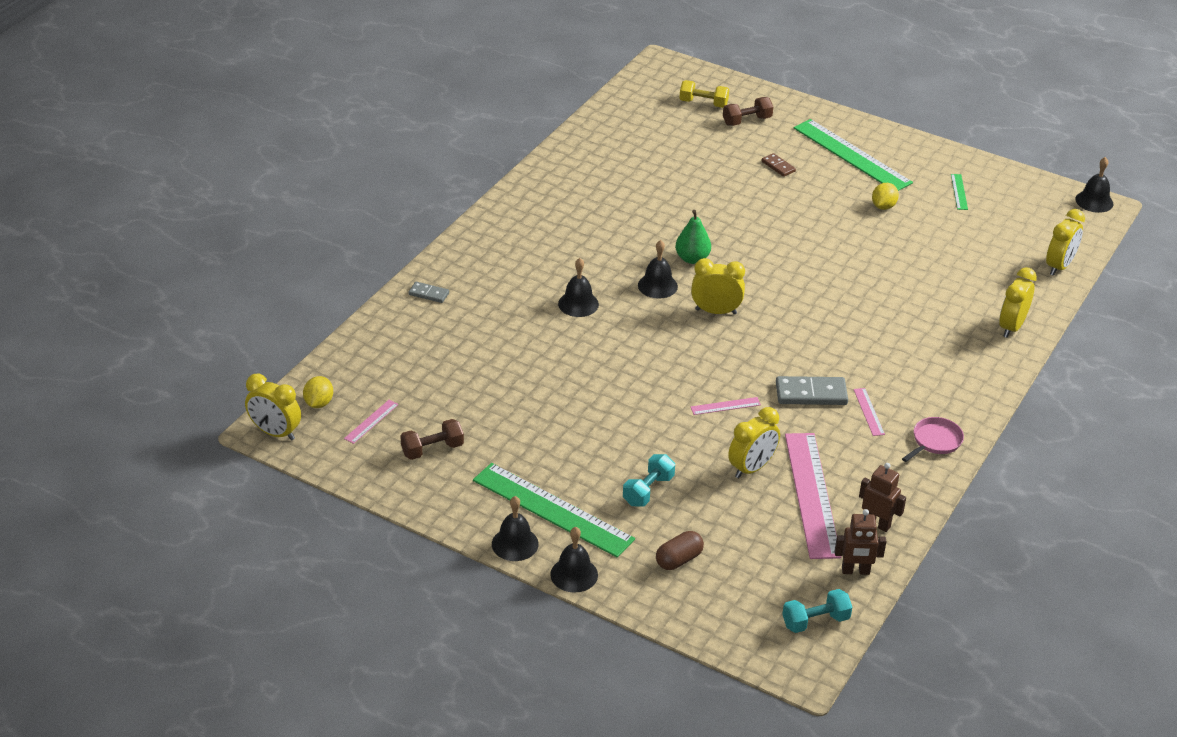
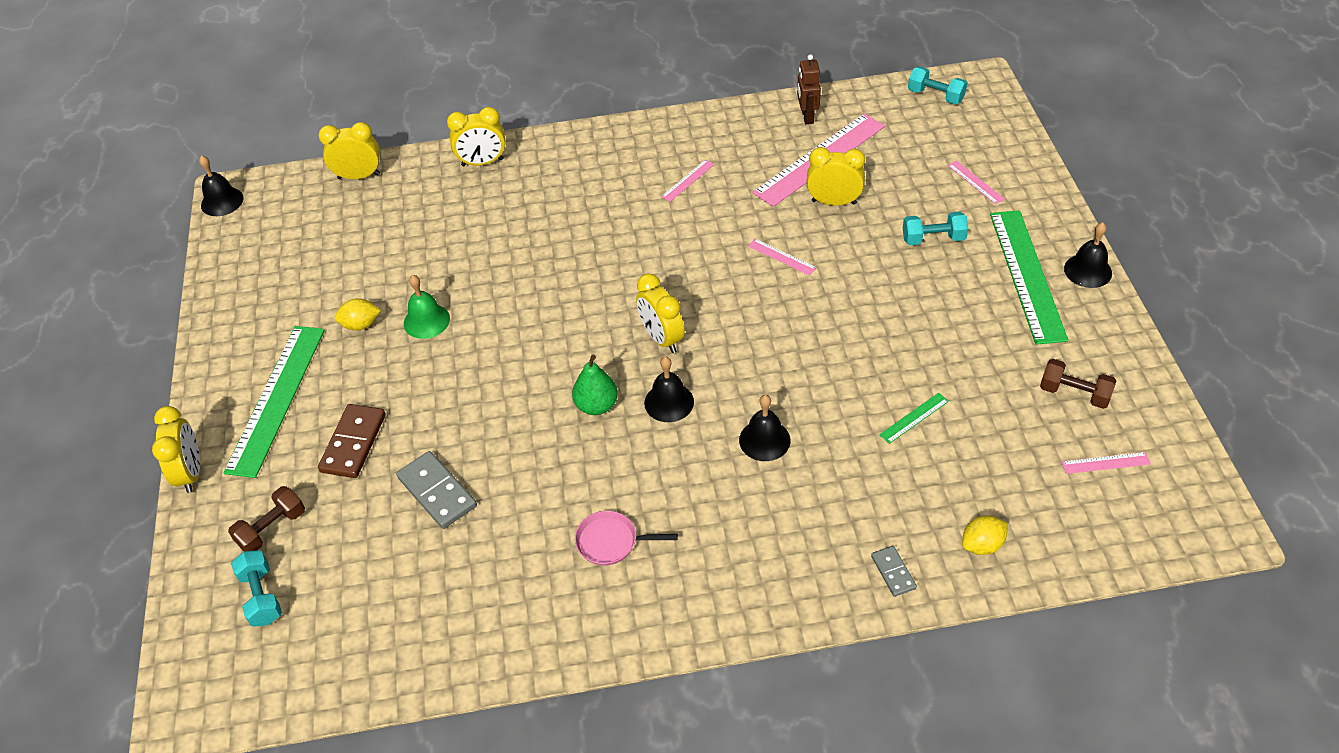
camera: 125 degrees left, 10 degrees up
(275, 433) = (1217, 521): yellow clock -> yellow clock (191, 473)
(319, 403) = (1141, 523): yellow lemon -> yellow lemon (982, 545)
(574, 574) = (1066, 221): black bell -> none
(679, 559) = (975, 182): brown capsule -> pink ruler
(703, 103) = (261, 596): yellow dumbbell -> turquoise dumbbell
(747, 121) = (272, 529): brown dumbbell -> brown dumbbell turned 75 degrees counterclockwise
(778, 166) = (353, 443): brown domino -> brown domino, size x1.77
(811, 393) = (704, 220): grey domino -> grey domino (437, 492)
(855, 231) = (426, 321): none -> green bell
(855, 571) = (866, 103): brown robot -> none
(934, 441) = (681, 133): pink pan -> pink pan (611, 542)
(959, 192) = (283, 289): green ruler -> green ruler (914, 418)

